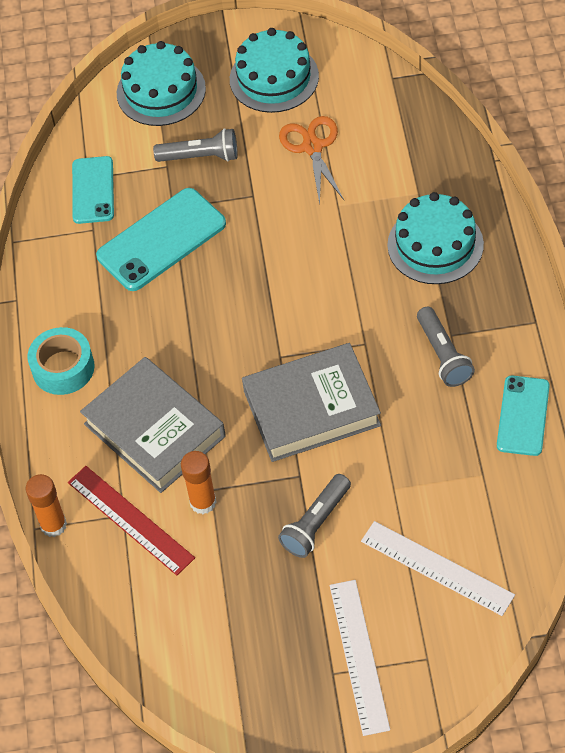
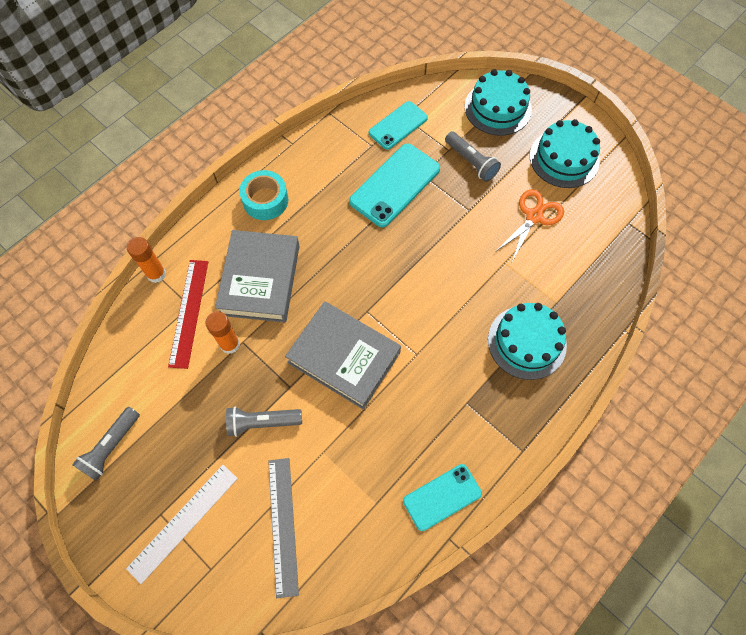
camera: 45 degrees right, 10 degrees up
(161, 240) = (395, 185): turquoise phone -> turquoise phone turned 60 degrees counterclockwise
(437, 568) = (283, 525): white ruler -> grey ruler
(443, 355) = (447, 409): grey flashlight -> grey flashlight (111, 447)

